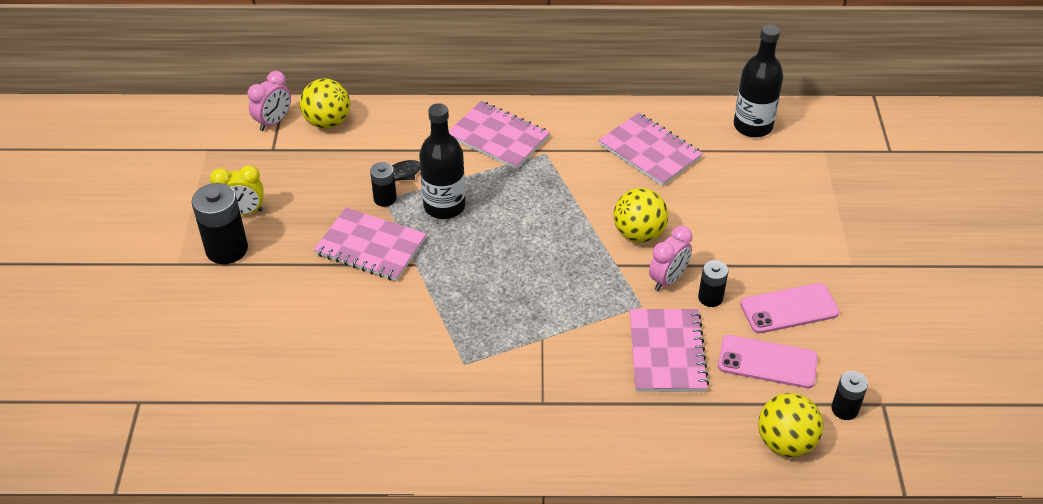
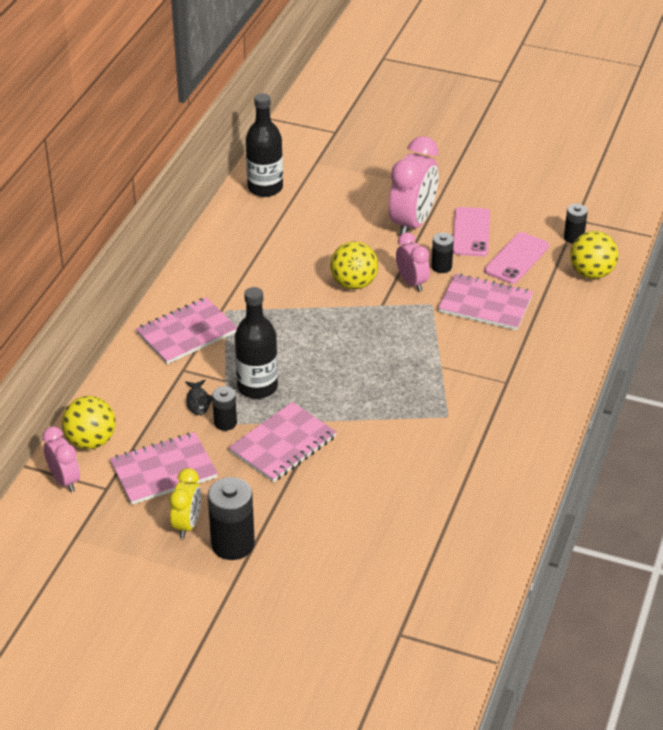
camera: 70 degrees left, 5 degrees down
(650, 151) = (261, 250): pink notebook -> pink notebook (163, 470)
(771, 254) = (412, 223): none -> pink clock

